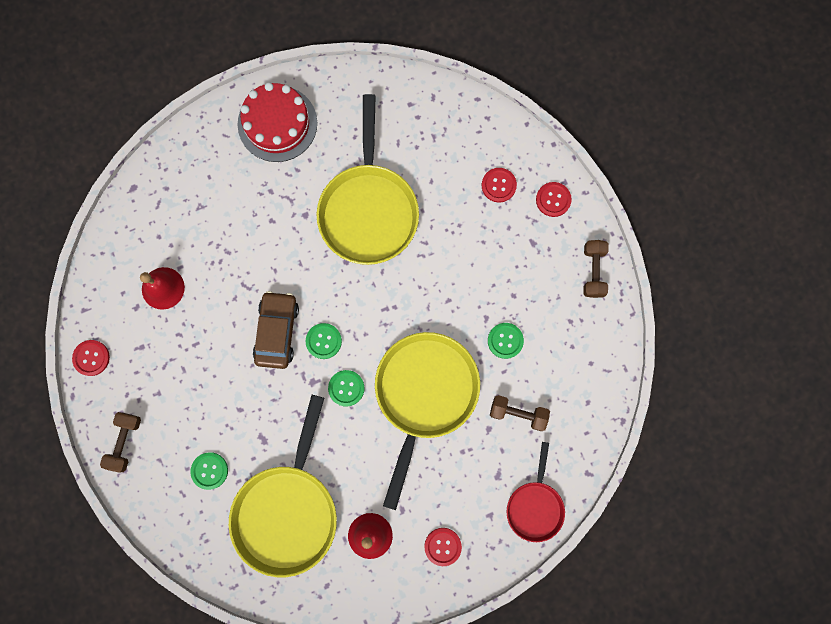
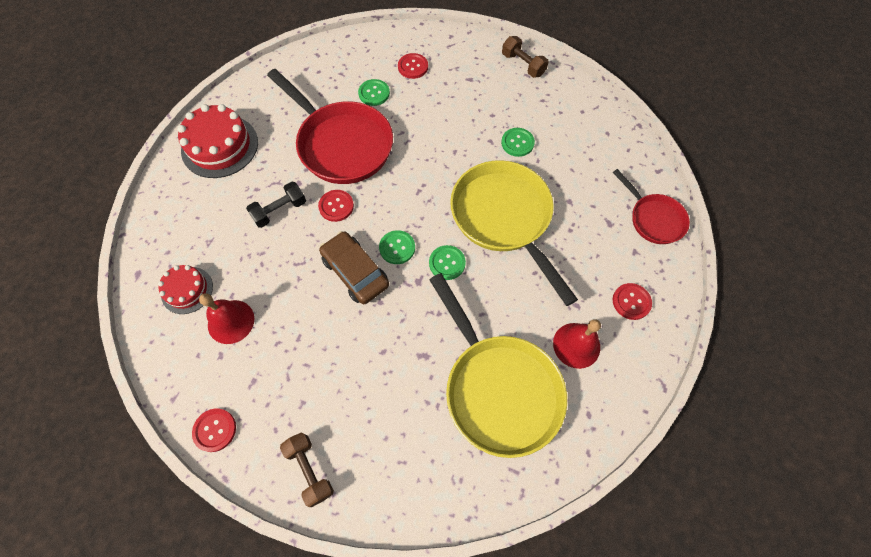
camera: 45 degrees left, 15 degrees down
(154, 234) = (187, 290): none -> red cake
(209, 470) = (406, 421): green button -> green button (374, 93)
(270, 227) = (280, 210): none -> black dumbbell
(368, 210) = (341, 144): yellow pan -> red pan
(518, 413) = (575, 176): brown dumbbell -> none
(553, 200) = (455, 49): red button -> red button (336, 206)

